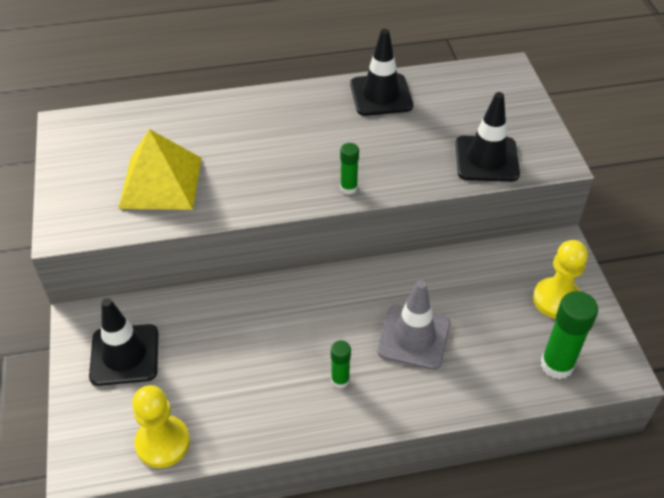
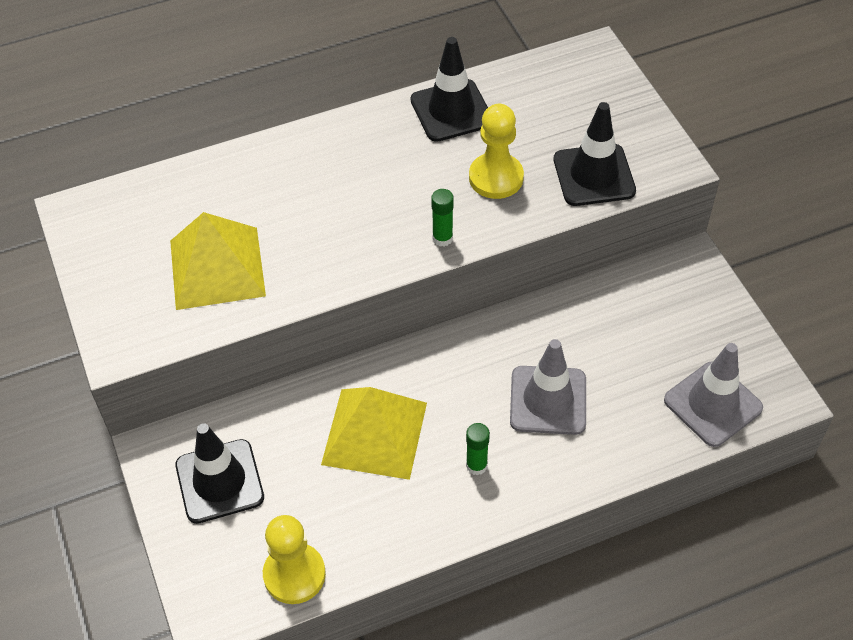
camera: 10 degrees left, 5 degrees up
(262, 339) = (375, 433): none -> yellow pyramid
(556, 299) = (698, 327): yellow pawn -> yellow pawn (496, 178)
(556, 365) = (712, 404): green glue stick -> grey traffic cone

